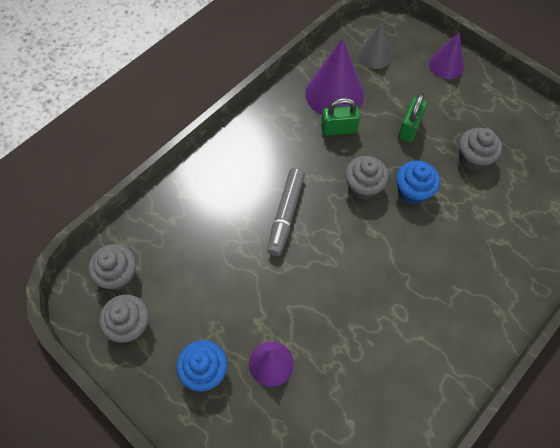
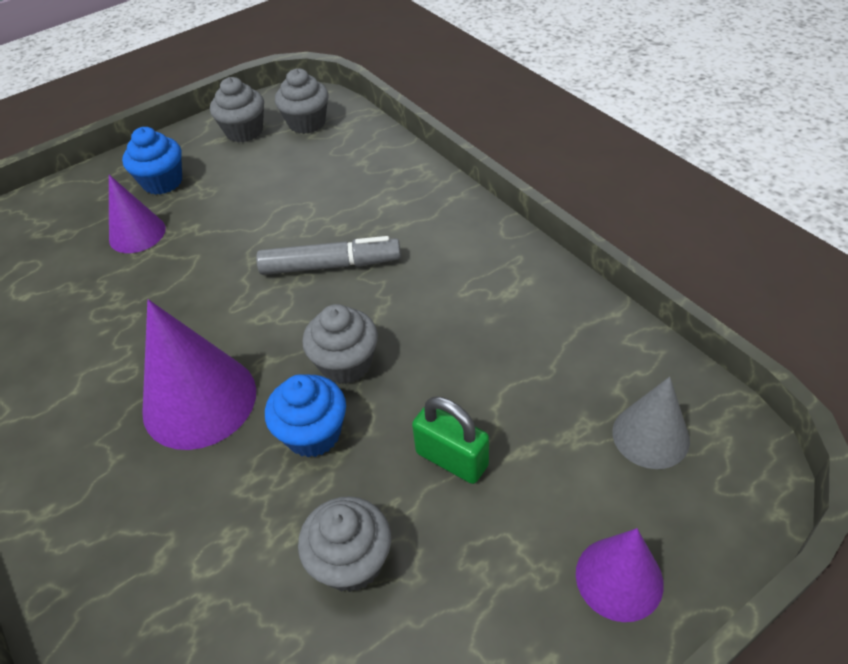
camera: 105 degrees right, 15 degrees down
(286, 214) = (330, 265): grey marker -> grey marker turned 150 degrees clockwise
(334, 94) = (551, 353): purple cone -> purple cone (199, 400)
(338, 129) = (470, 348): green padlock -> none

